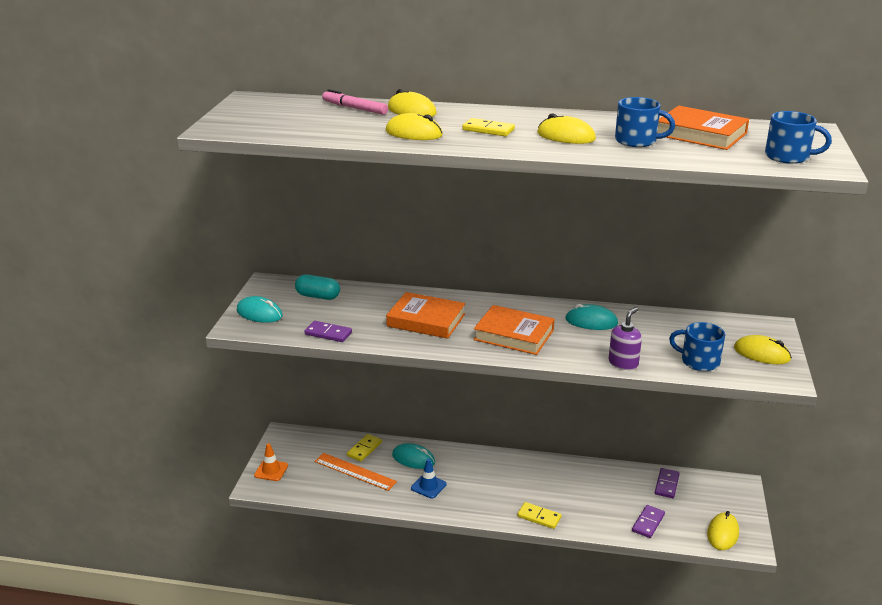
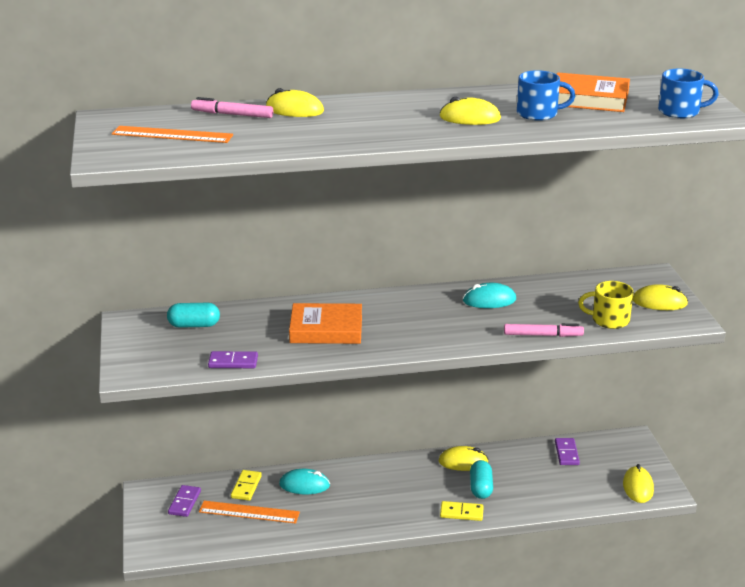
camera: 20 degrees left, 0 degrees up
(259, 313) = (142, 355): turquoise mouse -> none
(271, 470) = (155, 532): orange traffic cone -> none
(289, 118) = (172, 135): none -> orange ruler
(414, 133) = (320, 135): yellow mouse -> yellow mouse (463, 462)
(428, 486) = (335, 509): blue traffic cone -> none
(488, 130) = (390, 121): yellow domino -> none
(514, 335) = (423, 327): orange book -> none
(568, 498) = (481, 488): none -> turquoise capsule
(623, 363) = (543, 335): purple soap dispenser -> pink marker
(648, 523) = (566, 493): purple domino -> purple domino (184, 502)
(699, 361) = (609, 320): blue mug -> yellow mug

